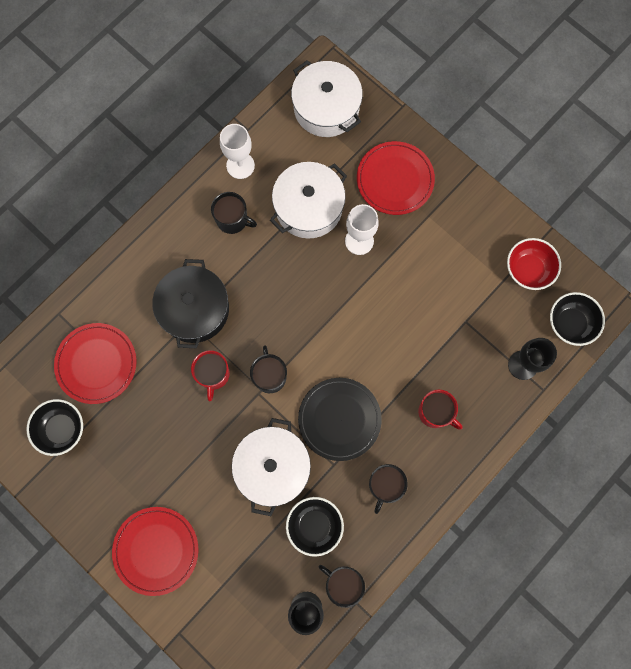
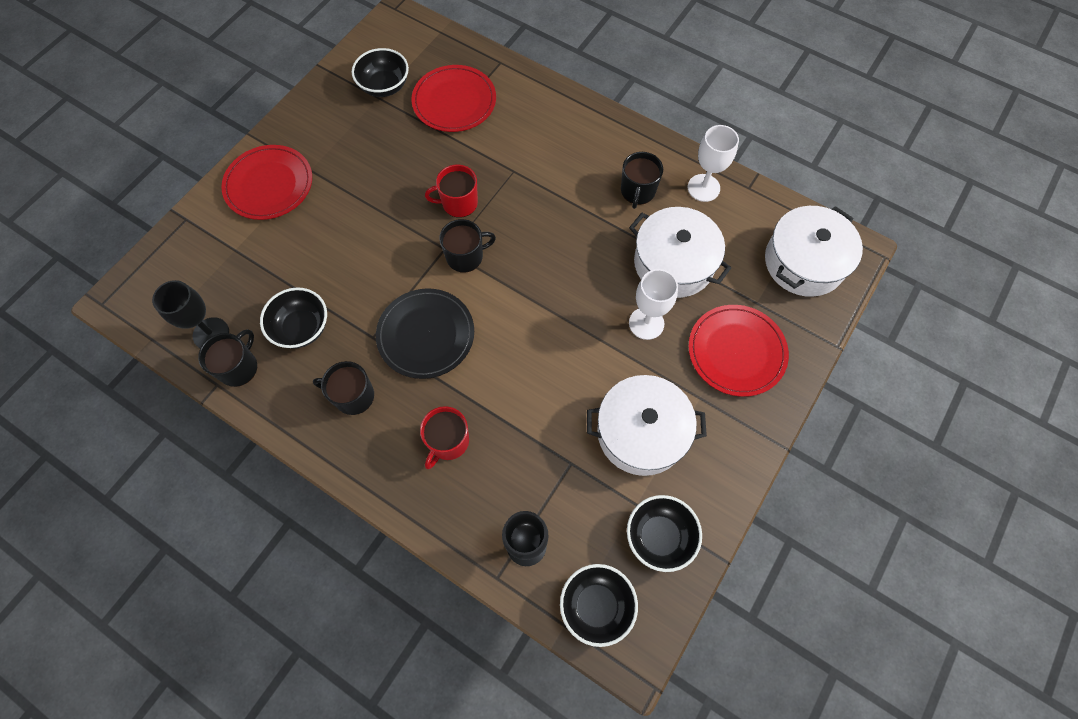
camera: 80 degrees right, 10 degrees down
(194, 309) = (528, 174): black pot -> none
(272, 467) = (363, 276): white pot -> white pot (641, 432)
(528, 270) = (659, 536): red bowl -> black bowl

